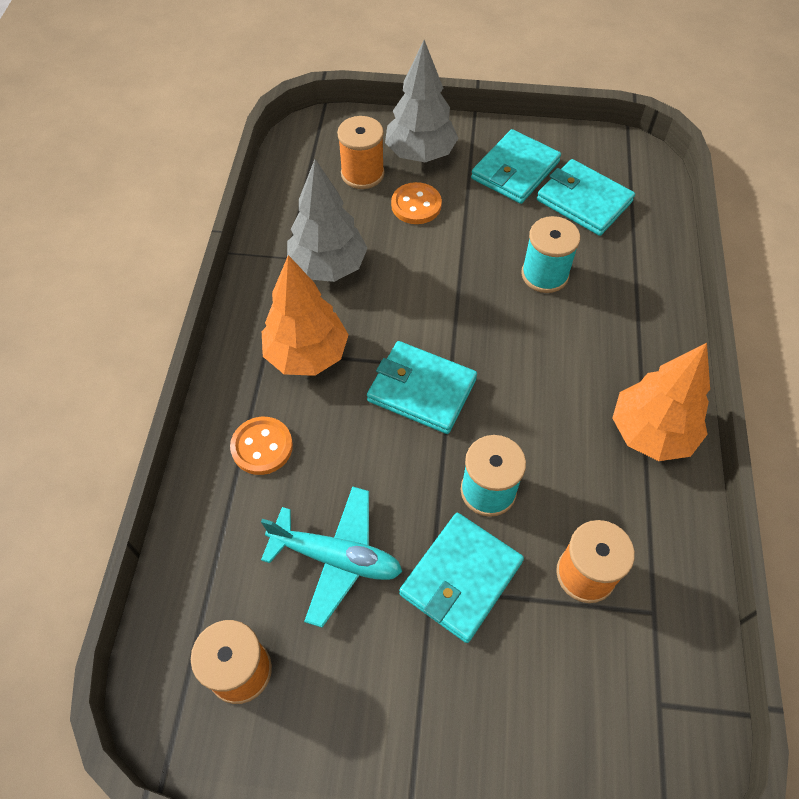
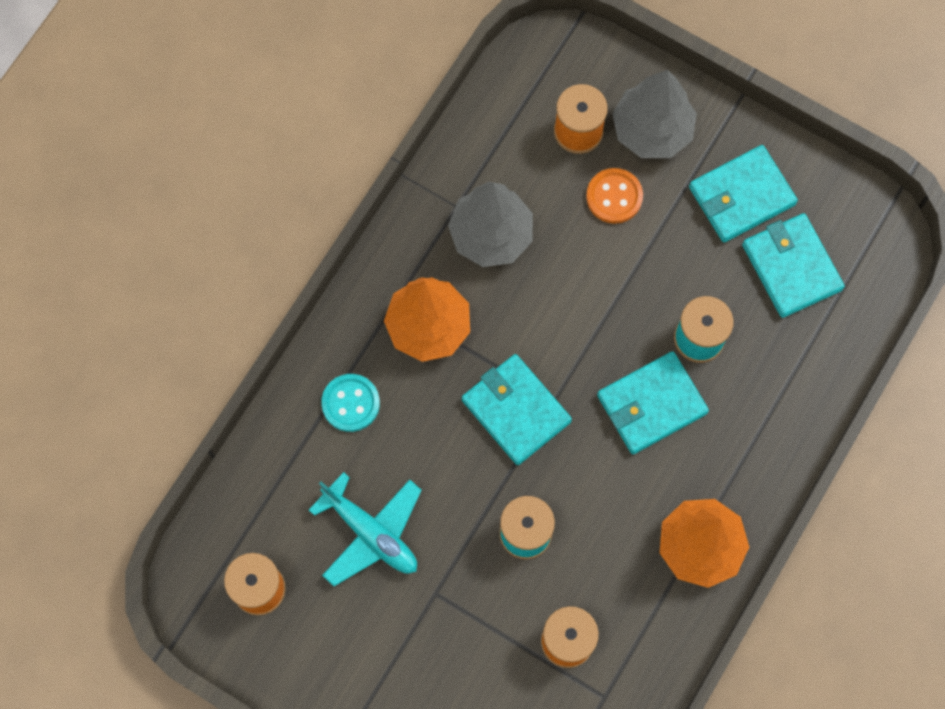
camera: 25 degrees right, 15 degrees up
(262, 447) = (350, 403): orange button -> turquoise button
(461, 578) = (464, 597): turquoise wallet -> turquoise wallet (652, 404)

